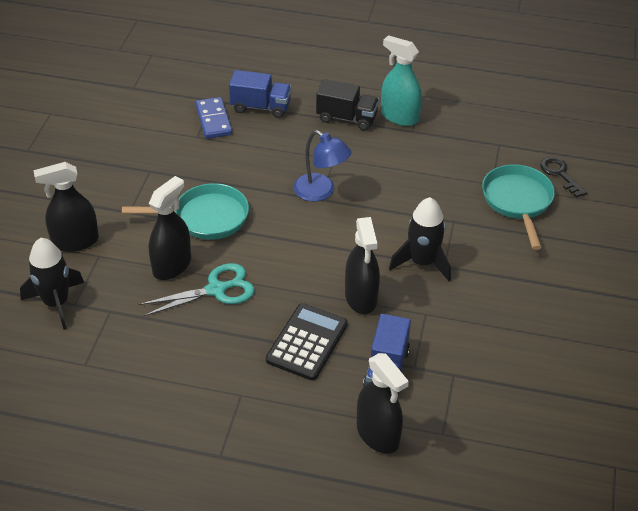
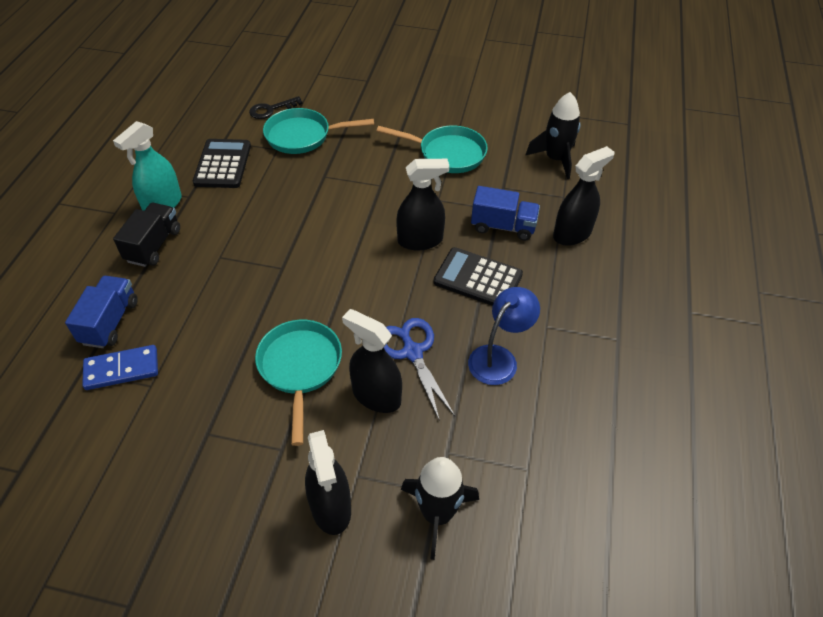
camera: 90 degrees left, 5 degrees up
(216, 290) = (412, 352): turquoise scissors -> blue scissors
(321, 192) = (271, 268): blue lamp -> blue lamp (499, 358)
(422, 262) = (376, 199): black rocket -> black rocket (555, 159)
(462, 148) = (223, 164): none -> black calculator
(508, 325) = (447, 154): none -> turquoise pan

